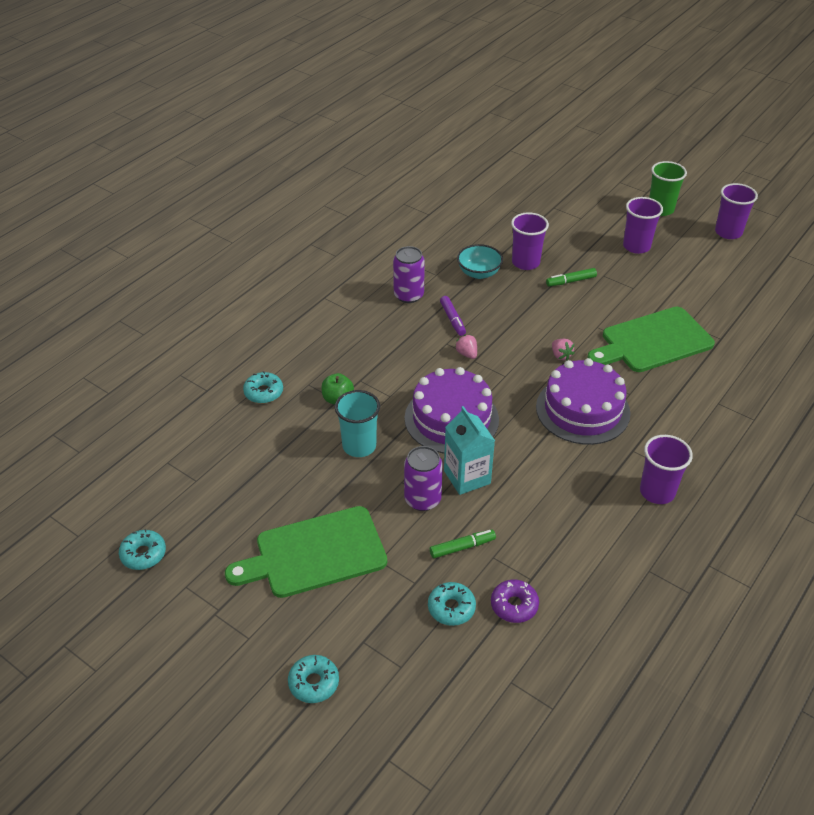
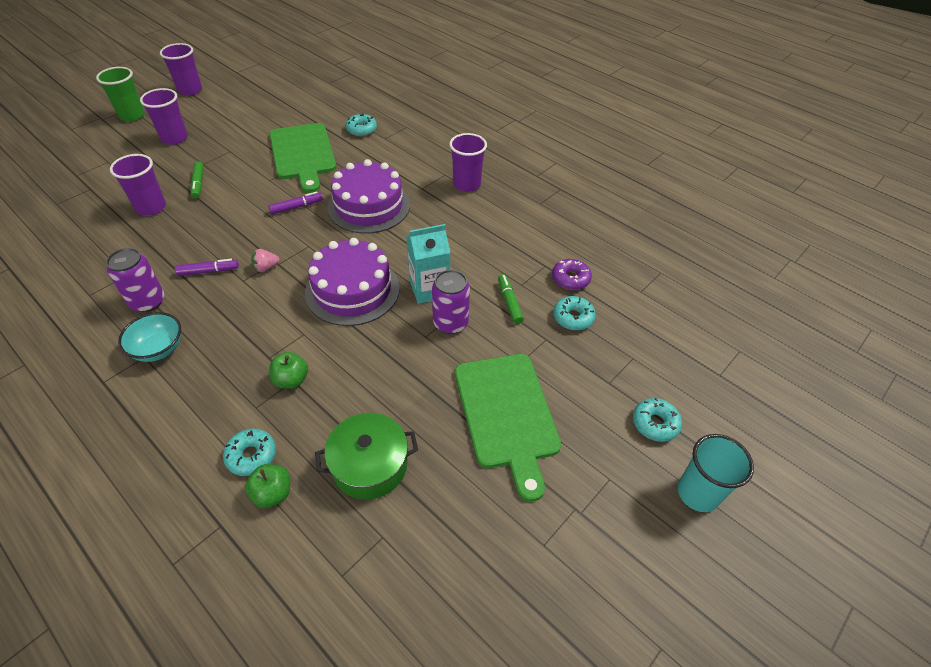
camera: 85 degrees left, 5 degrees up
(143, 554) = (493, 599): turquoise donut -> turquoise donut (361, 129)
(232, 411) = (273, 493): none -> green apple
(257, 463) = (370, 465): none -> green pot
(359, 446) = (369, 366): turquoise cup -> turquoise cup (698, 493)
(479, 273) = (145, 242): turquoise bowl -> turquoise bowl (159, 349)
(561, 355) = (296, 207): pink strawberry -> purple marker

